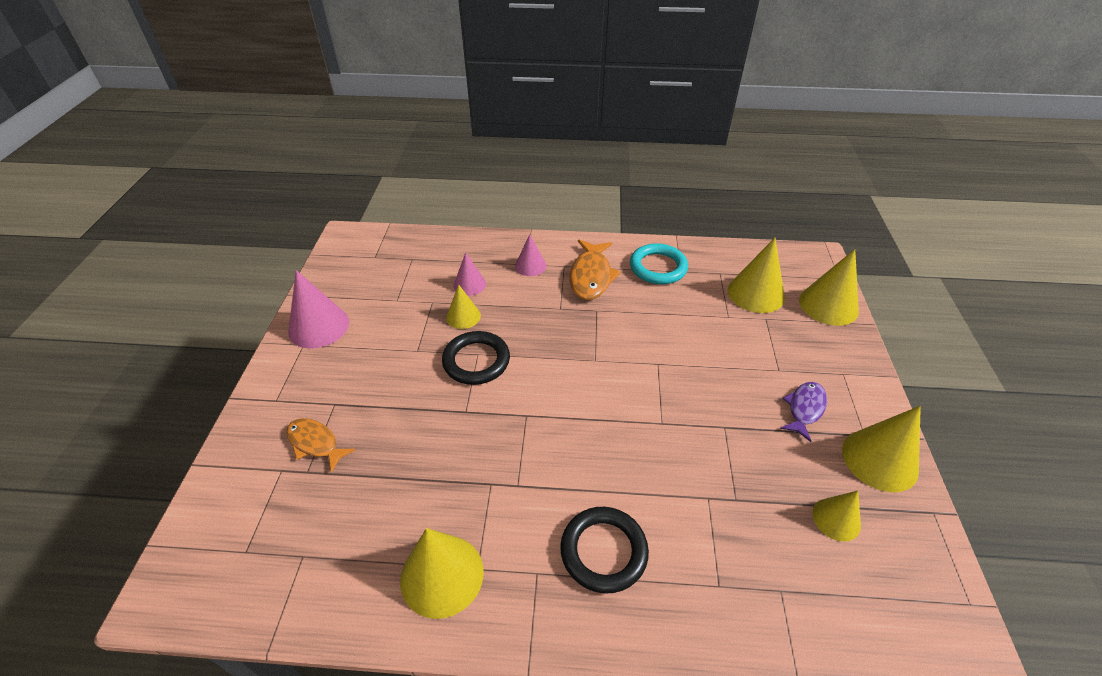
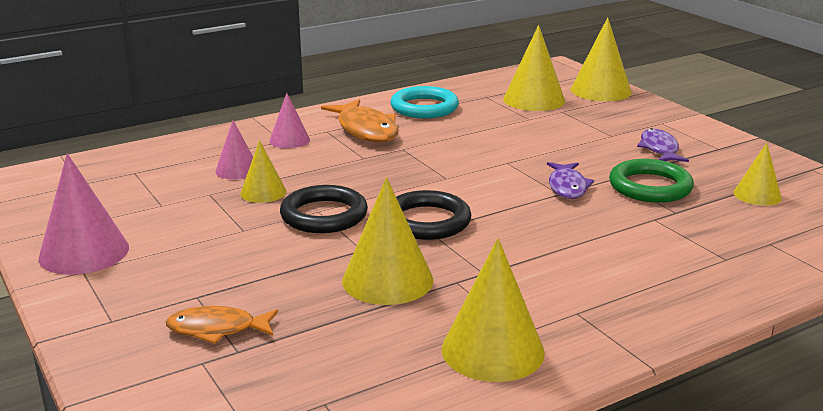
camera: 35 degrees left, 20 degrees down
(603, 551) = (615, 278): black ring -> black ring (427, 221)
(676, 418) = (567, 187): none -> purple fish
(746, 454) = (650, 187): none -> green ring
(879, 459) = (745, 156): yellow cone -> yellow cone (387, 280)

